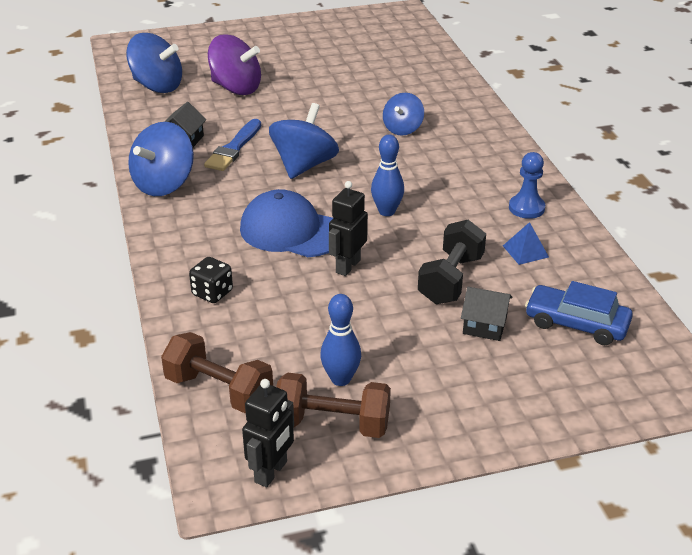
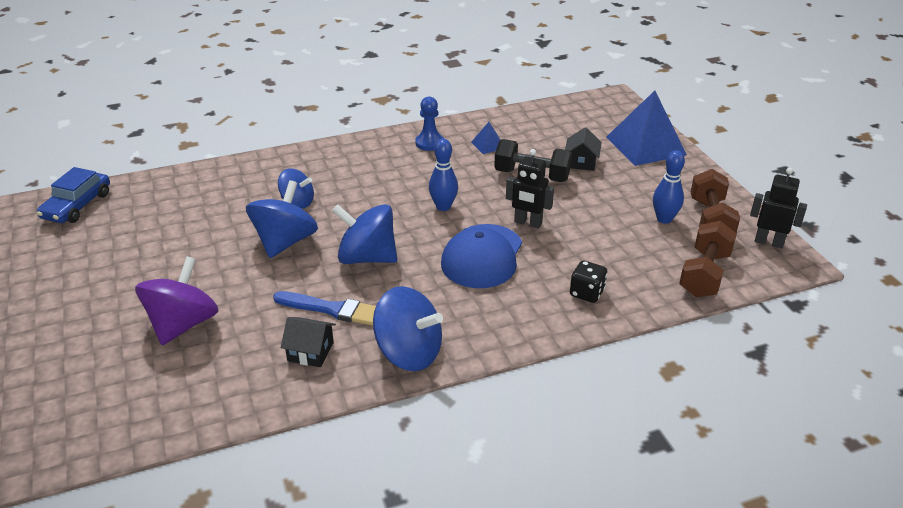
camera: 95 degrees left, 0 degrees up
(157, 86) = (160, 399): blue spinning top -> blue spinning top (285, 242)
(535, 397) = (645, 146): none -> blue pyramid
(576, 323) = (566, 129): blue car -> blue car (77, 206)

